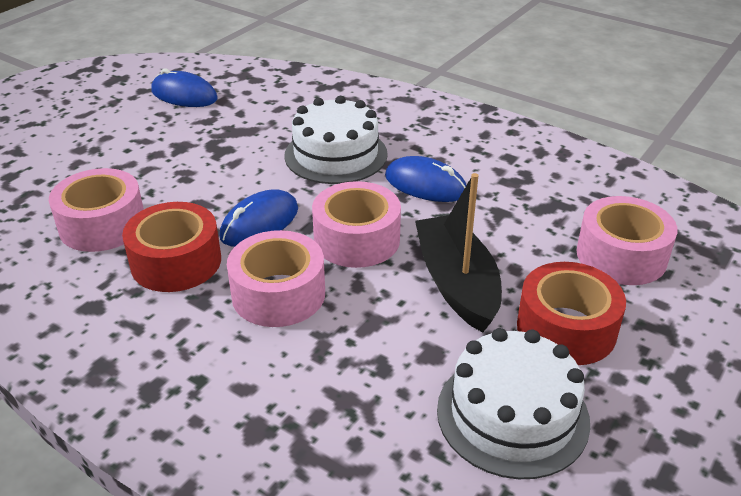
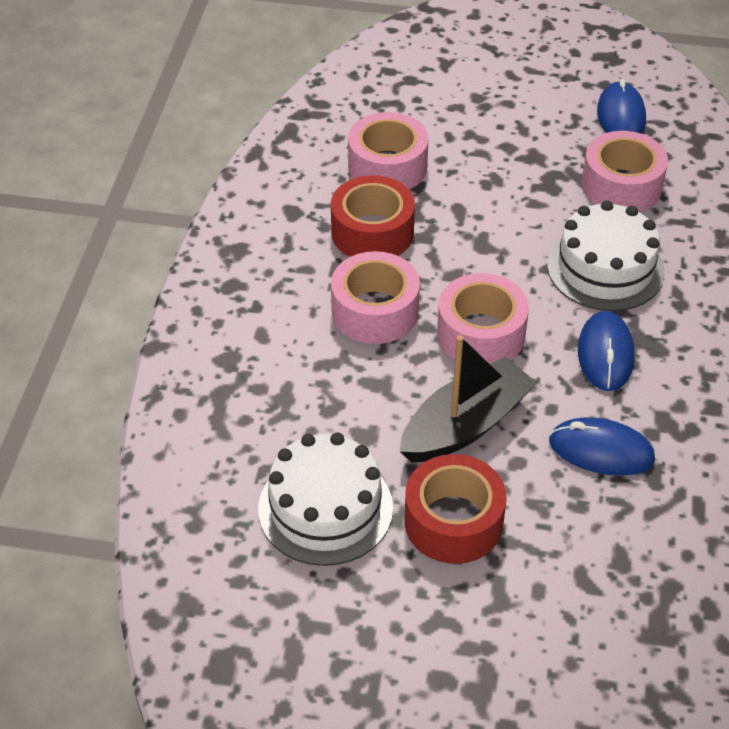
camera: 65 degrees right, 10 degrees up
(260, 223) = (458, 260): blue mouse -> blue mouse (601, 450)
(621, 256) = (596, 544): pink tape -> pink tape (621, 186)

